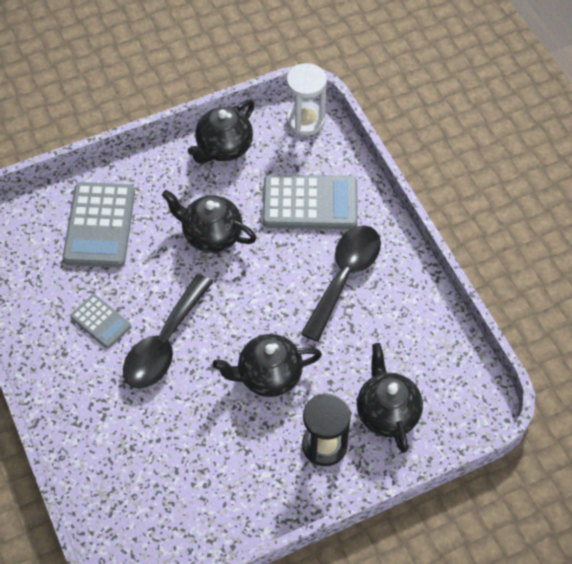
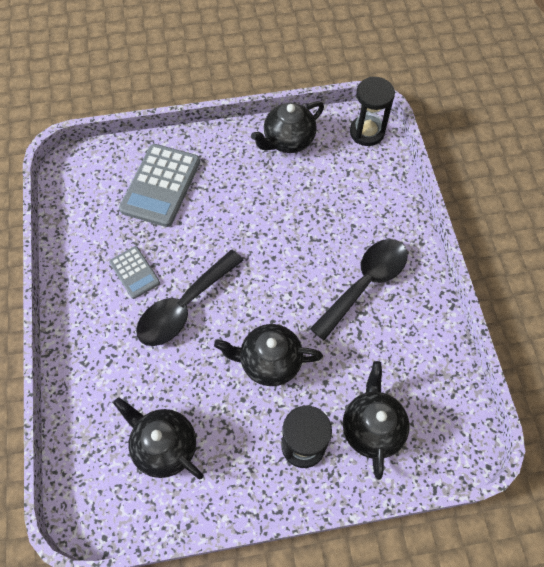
camera: 15 degrees right, 5 degrees up
(211, 235) = (255, 216): black teapot -> black teapot (164, 446)
(305, 120) = (367, 132): white hourglass -> black hourglass
(310, 203) = (351, 207): grey calculator -> none

